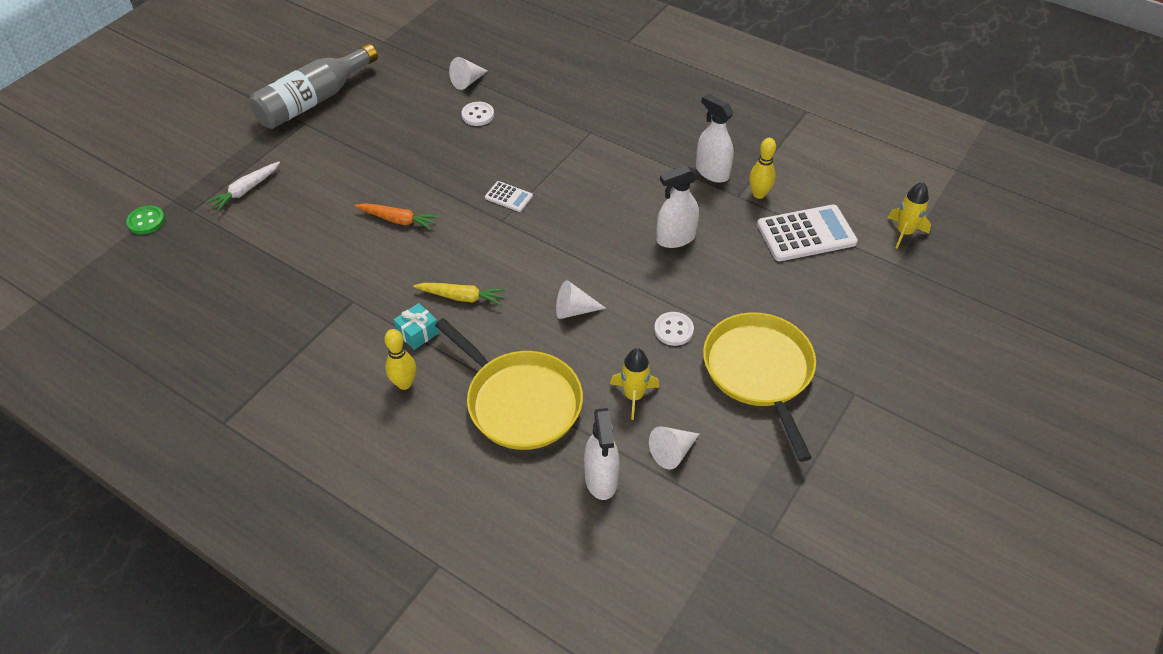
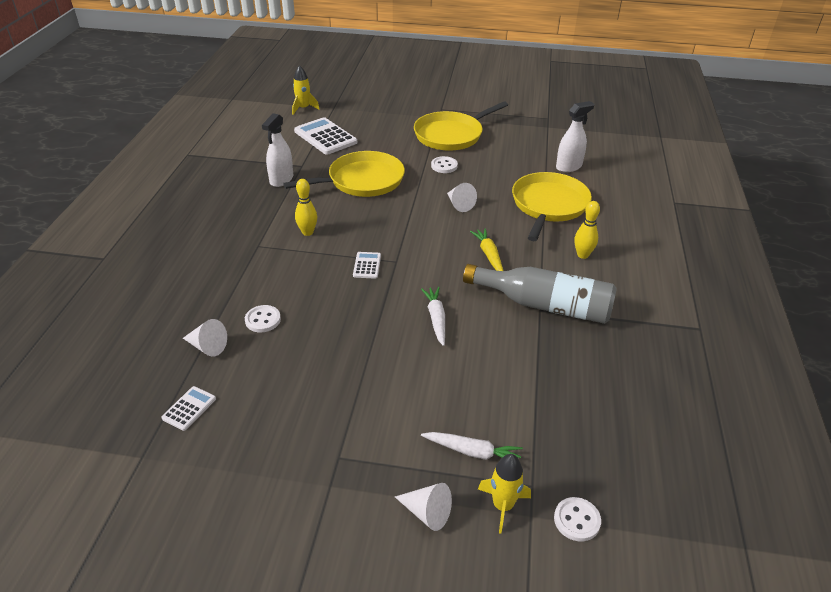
camera: 115 degrees left, 10 degrees down
(146, 221) = (576, 520): green button -> white button
(313, 100) = (292, 469): grey bottle -> grey bottle (544, 305)
(398, 220) = (436, 319): orange carrot -> white carrot
(408, 65) = (189, 408): none -> white calculator
(418, 333) = (538, 264): turquoise gift -> none
(633, 396) = (505, 168): yellow rocket -> yellow rocket (502, 506)
(672, 452) = (529, 150): white cone -> white cone (427, 512)
(675, 238) = (362, 181): white spray bottle -> yellow pan
(759, 194) = (295, 158): yellow bowling pin -> yellow bowling pin (307, 232)

